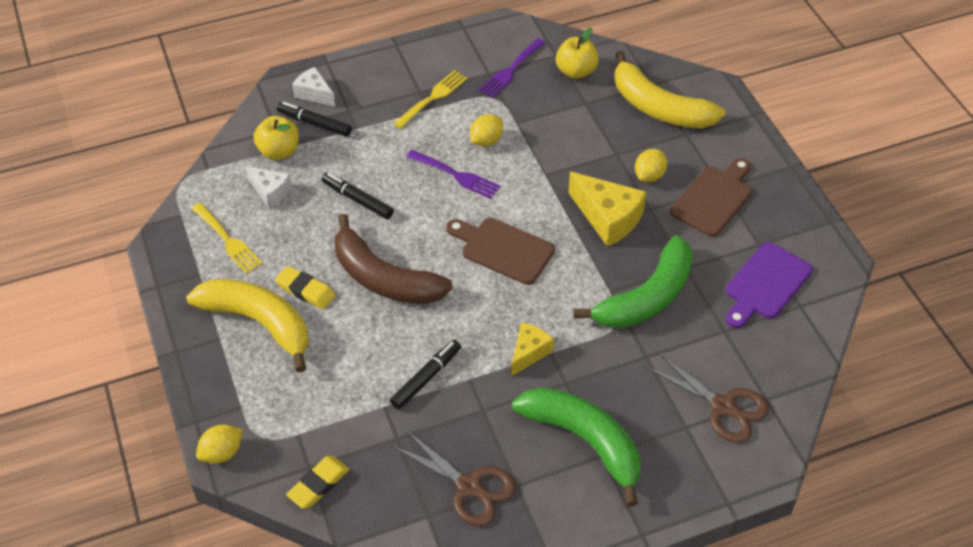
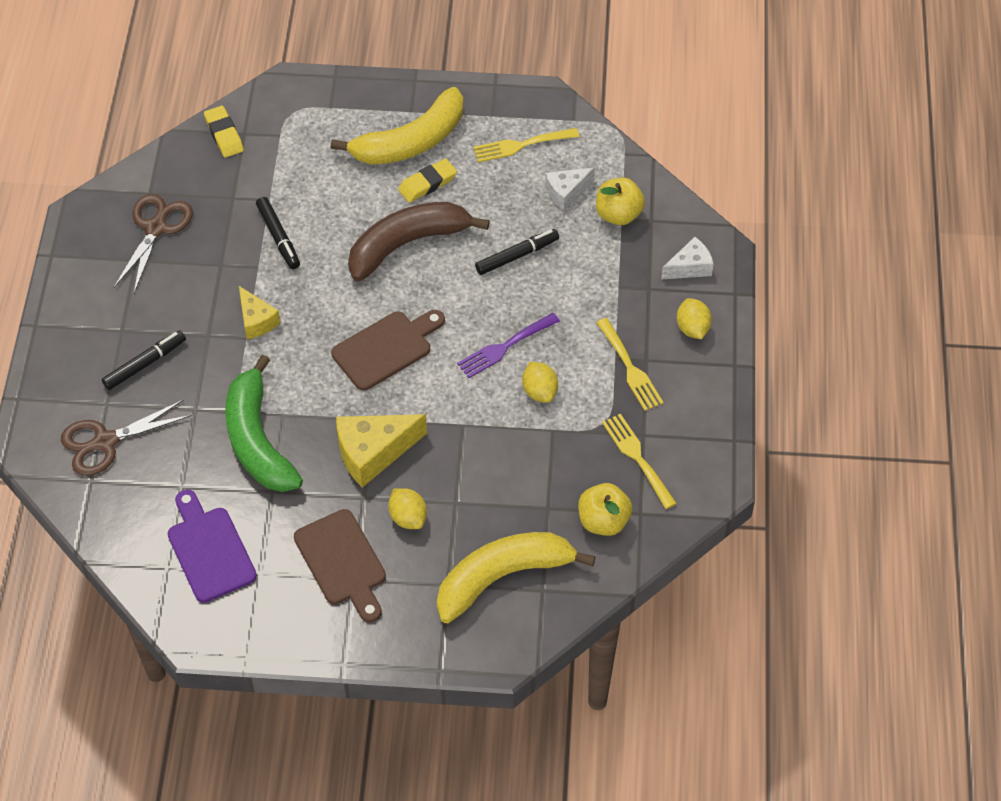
camera: 115 degrees right, 5 degrees up
(222, 453) = (293, 84): yellow lemon -> yellow lemon (692, 328)
(314, 123) = (644, 254): black marker -> black marker (145, 364)
(469, 486) = (156, 228): brown scissors -> brown scissors turned 135 degrees clockwise
(511, 70) = (637, 458): purple fork -> yellow fork
(584, 441) = (142, 323): green banana -> none

